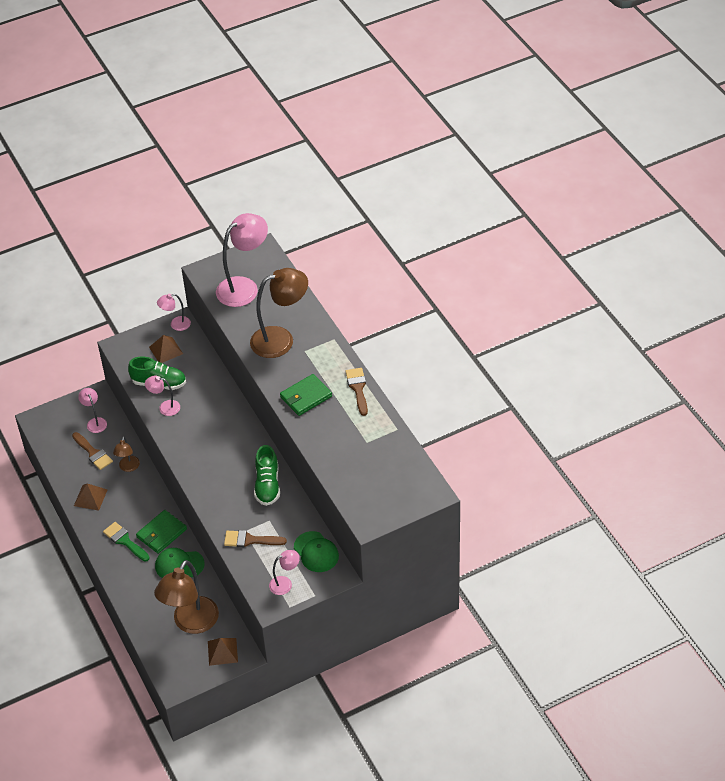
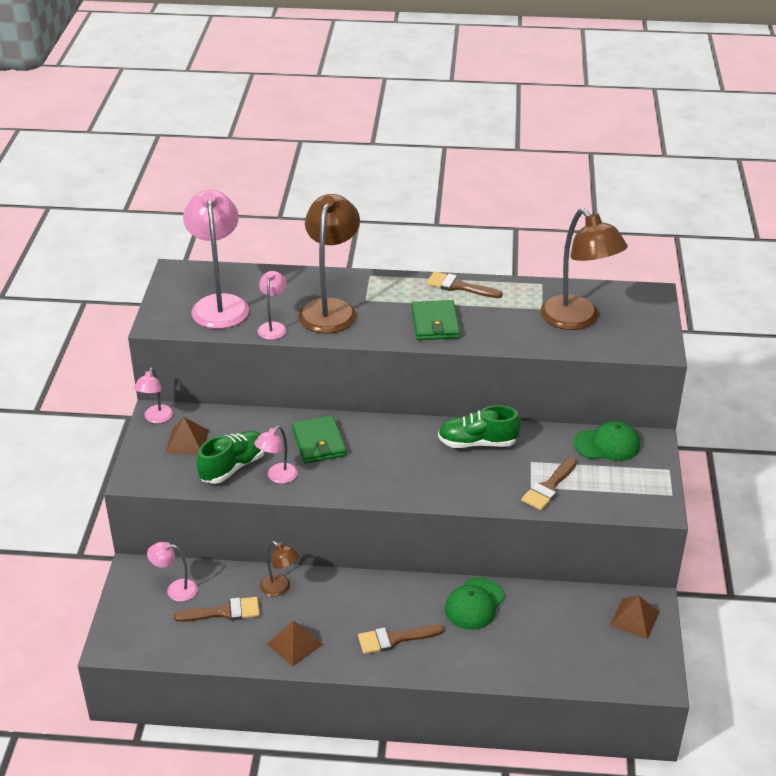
camera: 60 degrees left, 10 degrees down
(124, 541) = (394, 639): green brush -> brown brush
(161, 533) = (411, 600): green wallet -> green wallet (319, 442)
(191, 623) = (572, 629): brown lamp -> brown lamp (577, 320)
(267, 485) = (477, 443): green shoe -> green shoe turned 150 degrees clockwise
(285, 583) = (635, 485): pink lamp -> pink lamp (273, 327)

